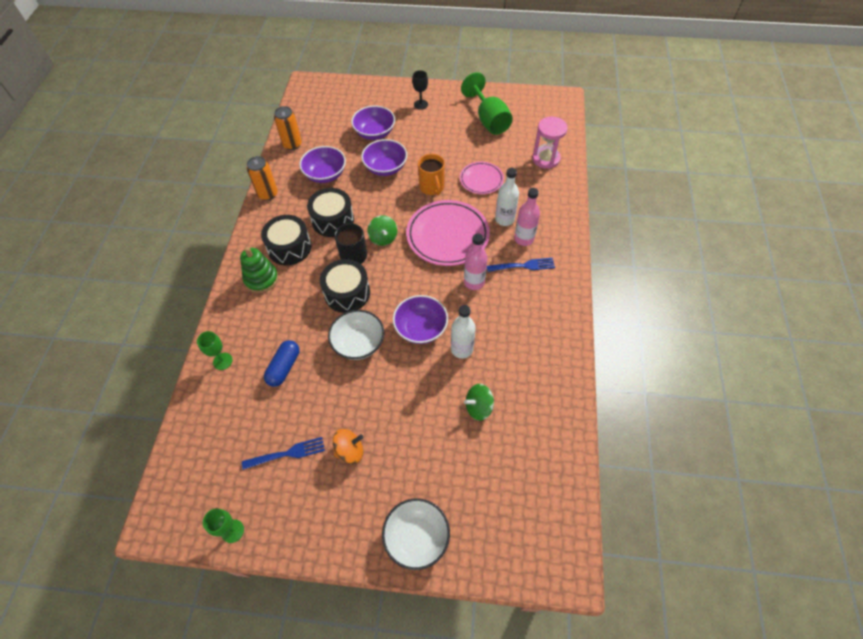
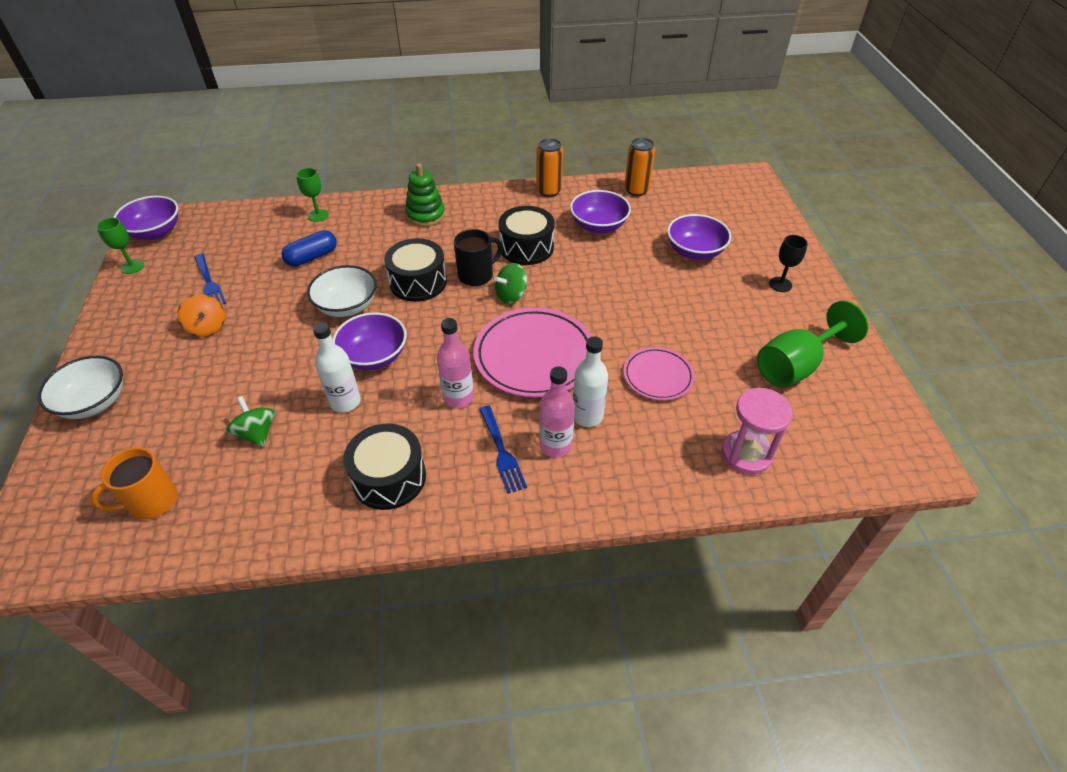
camera: 75 degrees right, 10 degrees down
(284, 367) = (312, 257): blue capsule -> blue capsule turned 45 degrees counterclockwise
(289, 247) = (474, 224): black drum -> black drum (389, 477)
(385, 168) = (635, 274): purple bowl -> purple bowl (155, 232)
(432, 187) = (618, 325): orange mug -> orange mug (151, 501)

